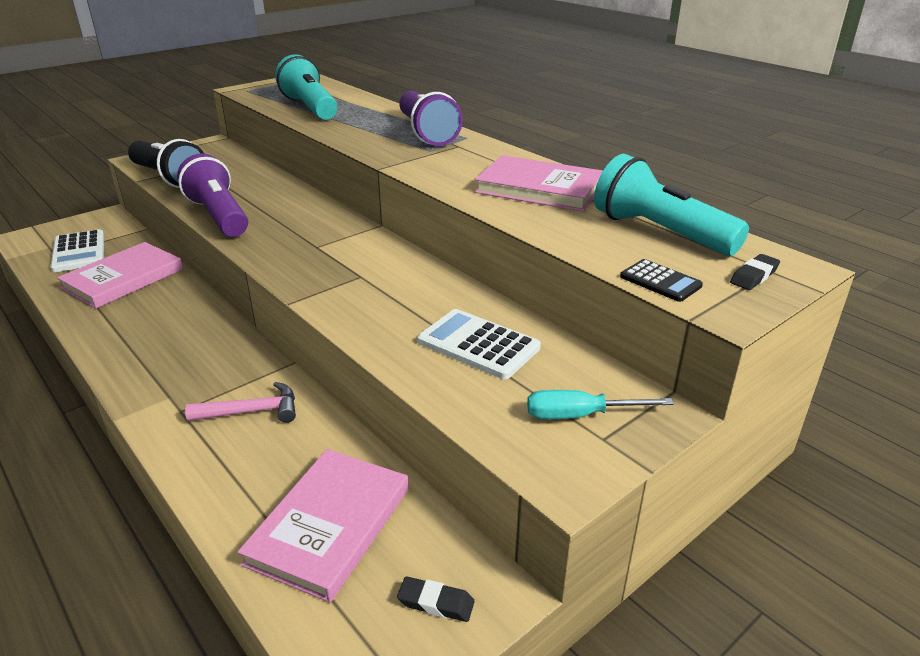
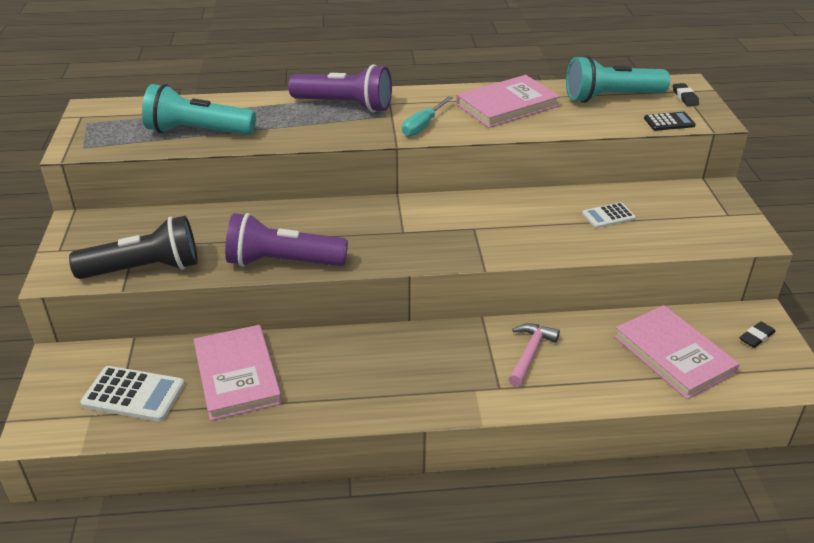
camera: 55 degrees left, 5 degrees up
(478, 345) = (608, 216): white calculator -> white calculator, size x0.60
(580, 415) = (704, 213): turquoise screwdriver -> turquoise screwdriver (423, 126)

